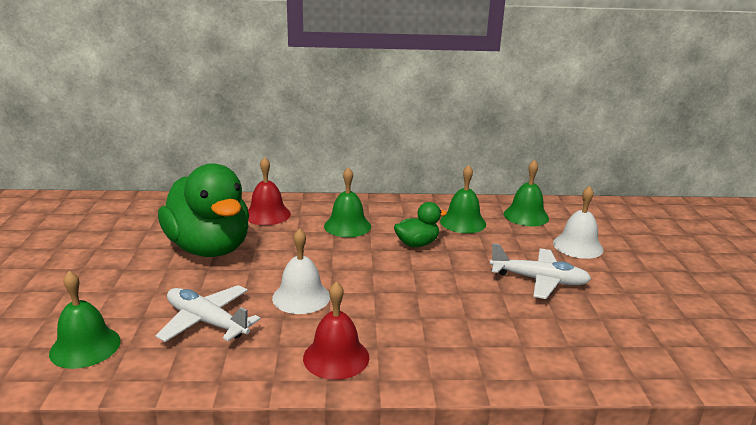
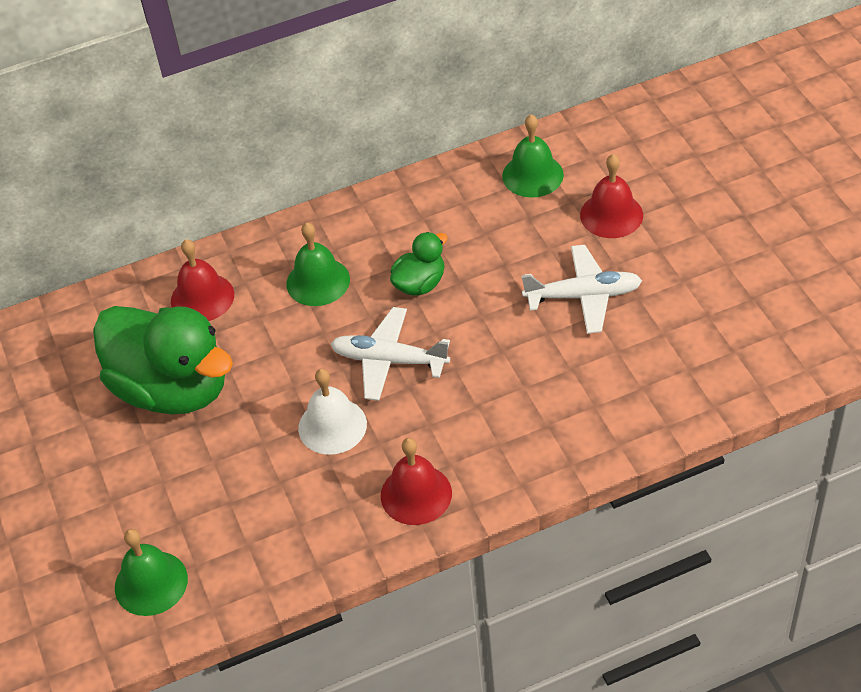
camera: 15 degrees left, 25 degrees up
(206, 322) = (252, 501): white plane -> white plane (389, 360)
(463, 222) = (458, 219): green bell -> none
(578, 246) = (611, 215): white bell -> red bell

